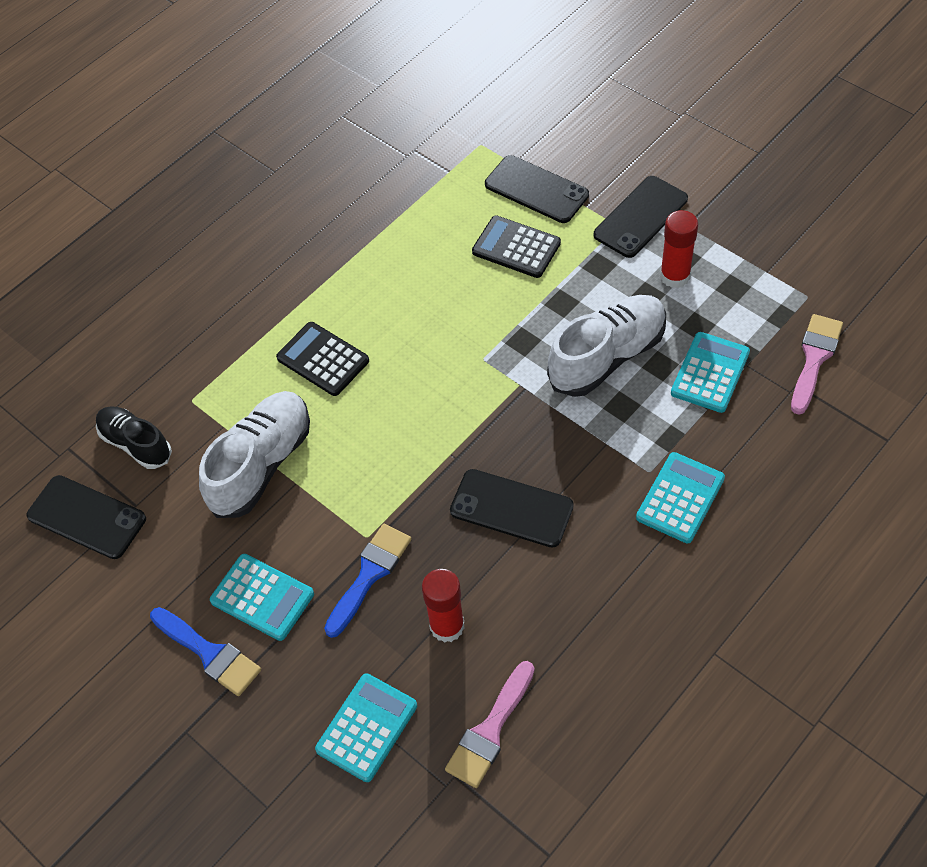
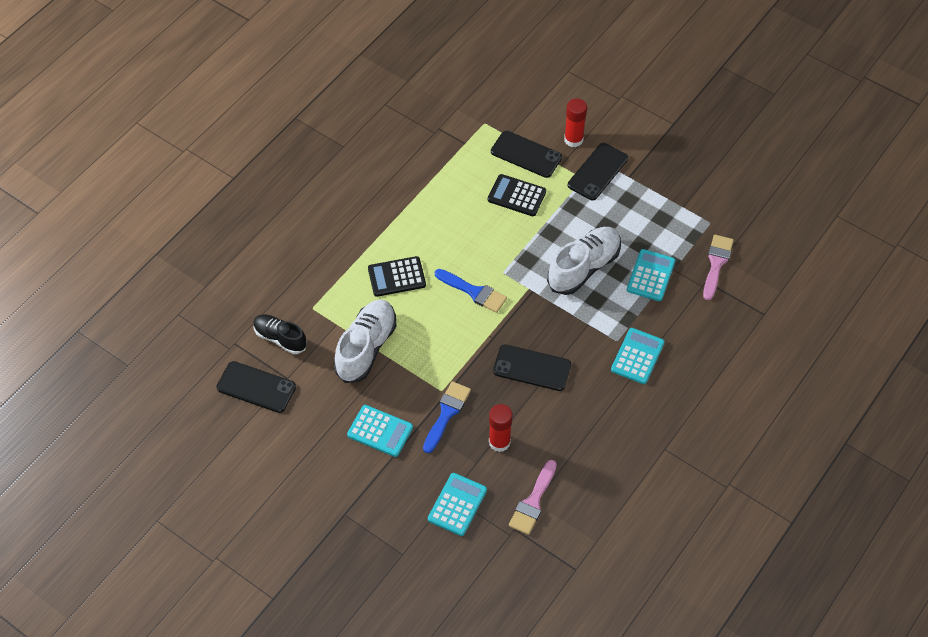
camera: 10 degrees left, 0 degrees up
(209, 653) = (352, 467): blue brush -> blue brush (474, 292)
(323, 359) = (396, 277): black calculator -> black calculator turned 45 degrees counterclockwise
(675, 276) = (623, 212): red glue stick -> red glue stick (573, 139)

